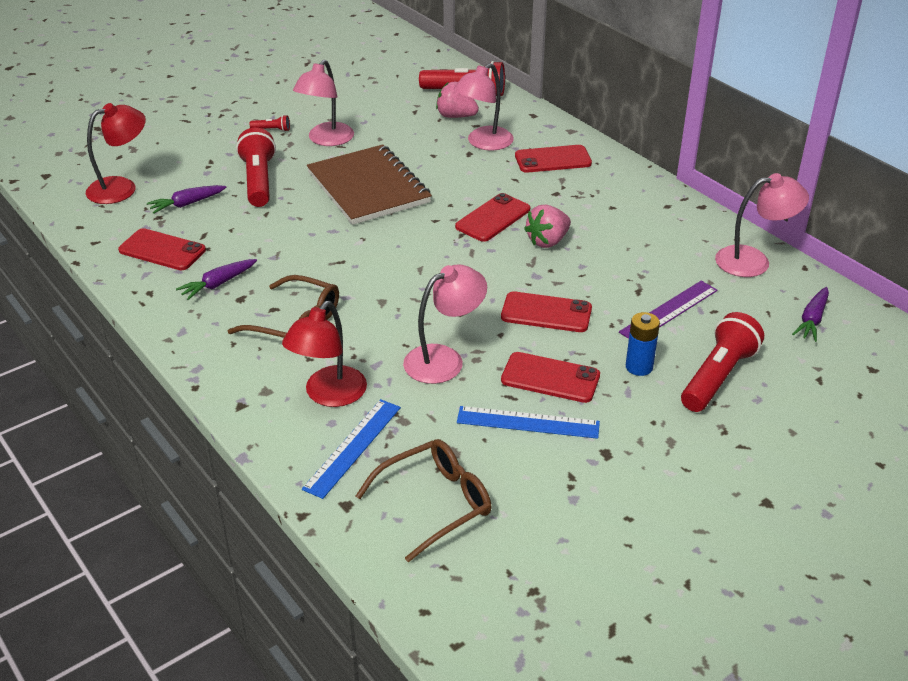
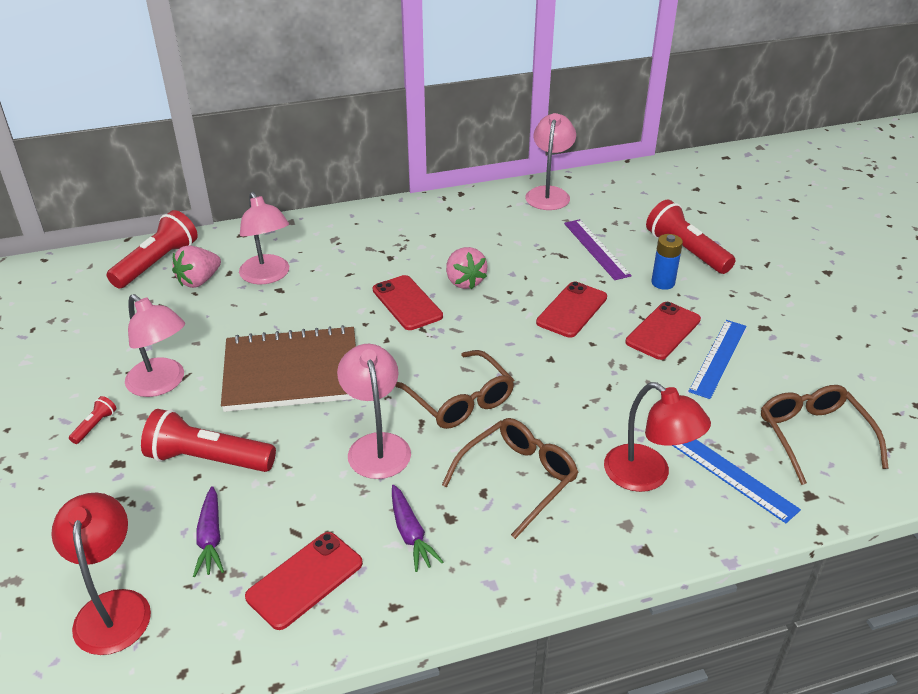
camera: 70 degrees left, 0 degrees up
(377, 274) = (460, 400): none -> brown glasses
(444, 359) = (617, 386): pink lamp -> pink lamp (376, 445)
(553, 160) = (332, 244): red phone -> none
(812, 320) = (633, 193): purple carrot -> none

